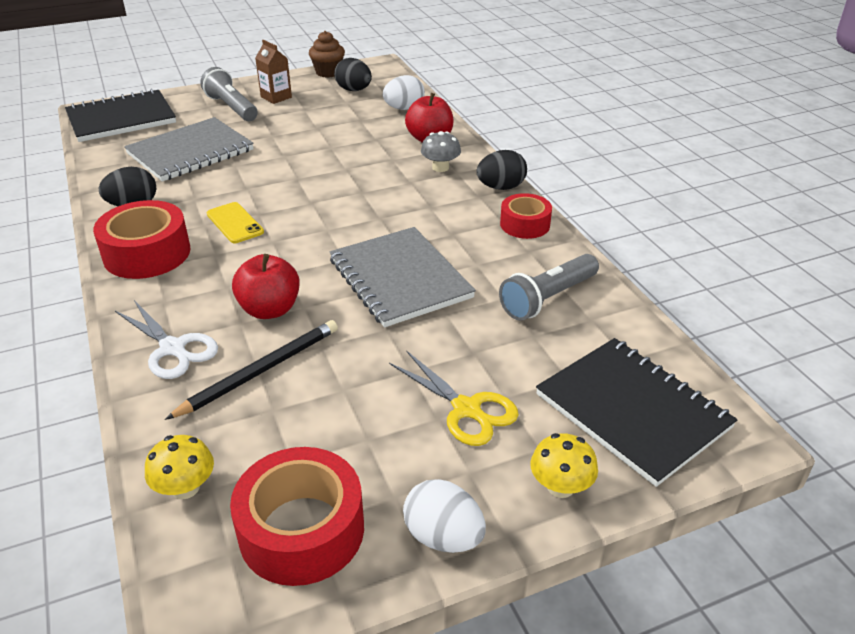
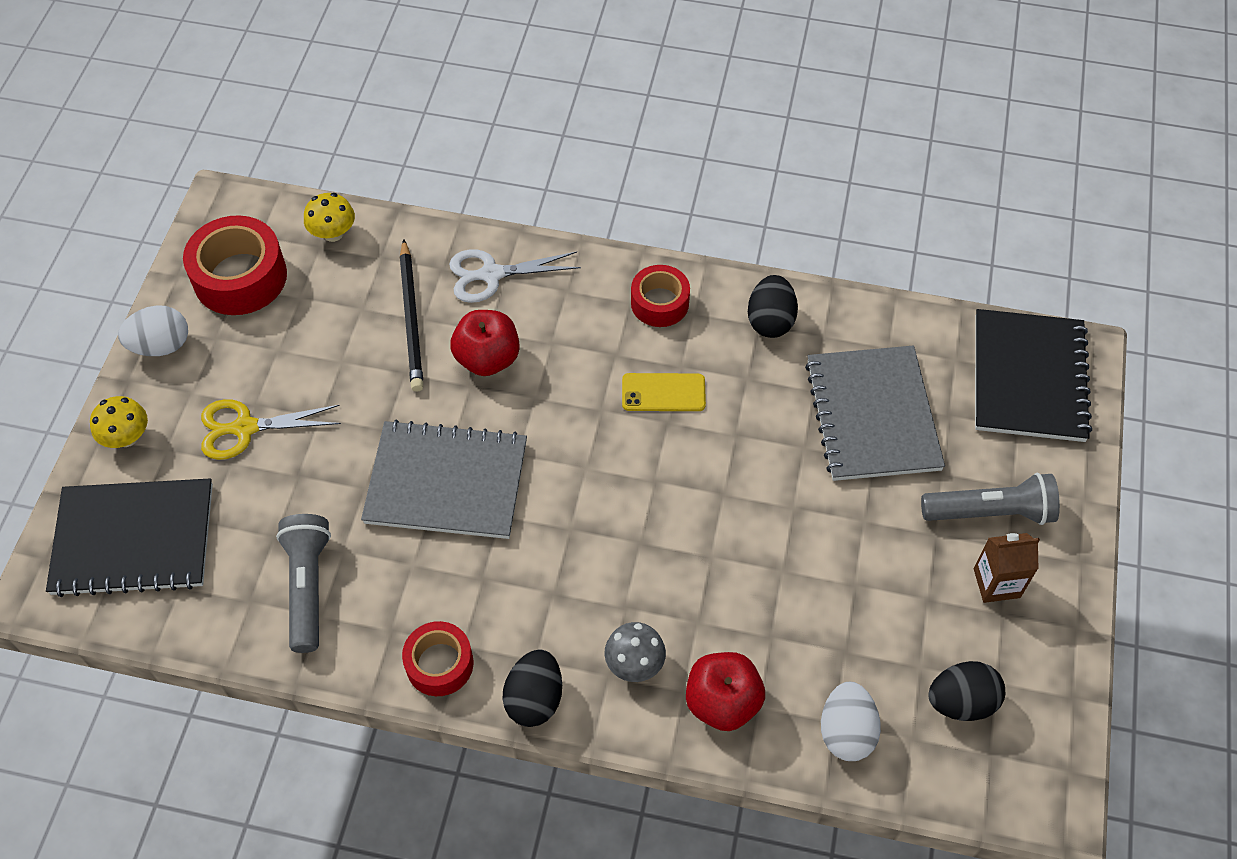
camera: 125 degrees right, 20 degrees up
(147, 253) = (659, 303): red tape -> red tape, size x0.62
(328, 72) = (1060, 704): brown cupcake -> none

